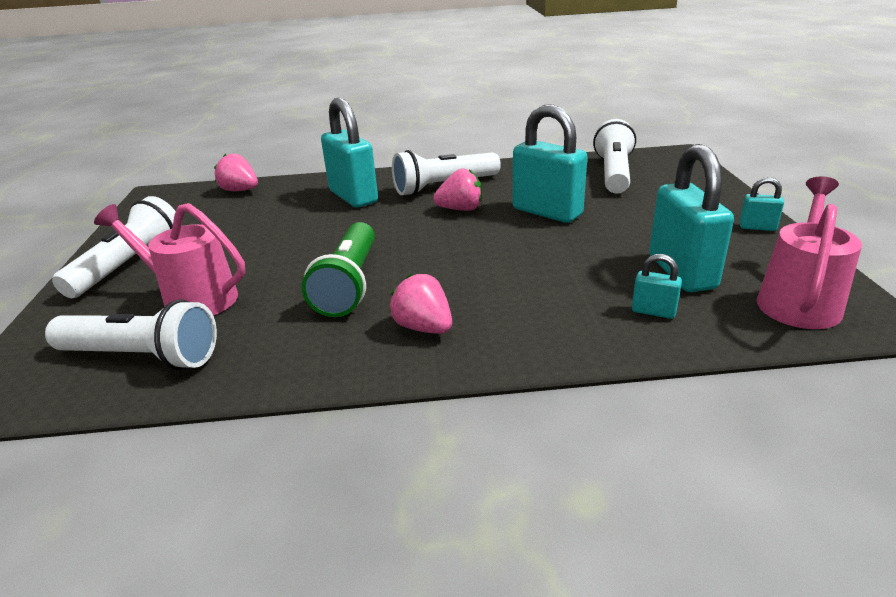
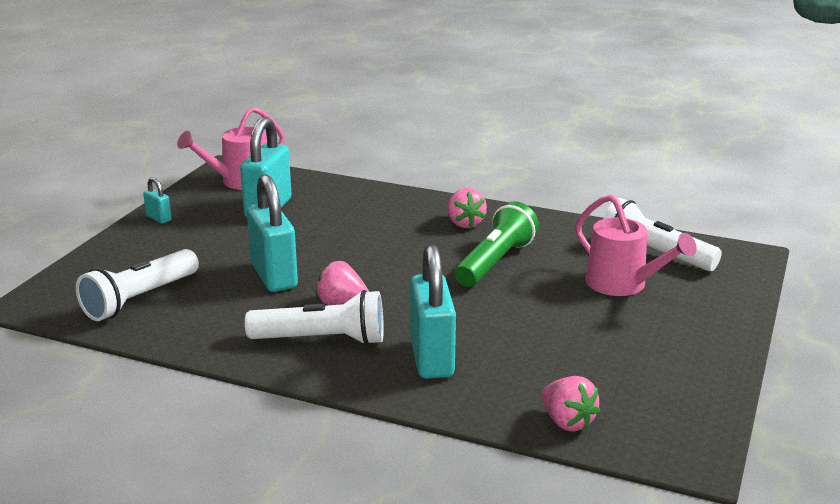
camera: 155 degrees left, 5 degrees down
(129, 265) = (689, 336): white flashlight -> none
(653, 311) = (324, 197): turquoise padlock -> none

